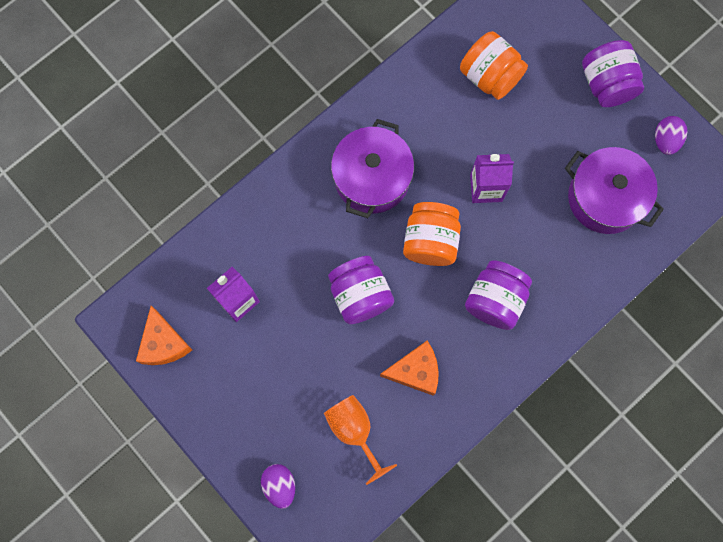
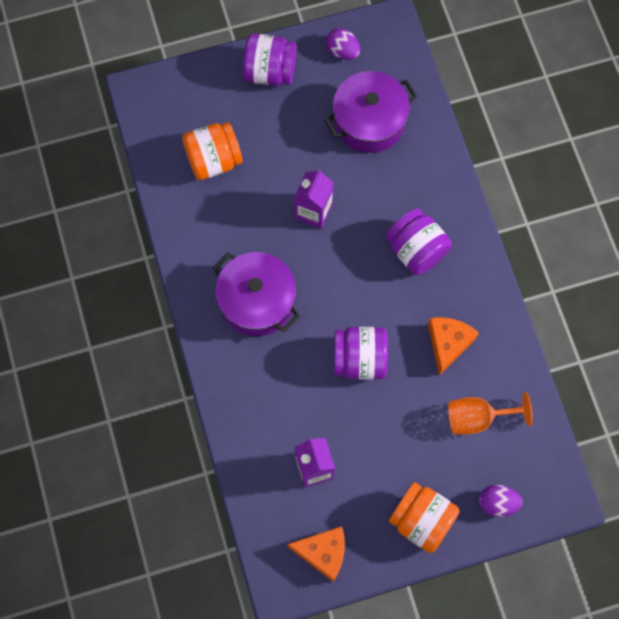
camera: 65 degrees left, 5 degrees down
(430, 241) = (339, 279): orange jar -> orange jar (421, 520)

